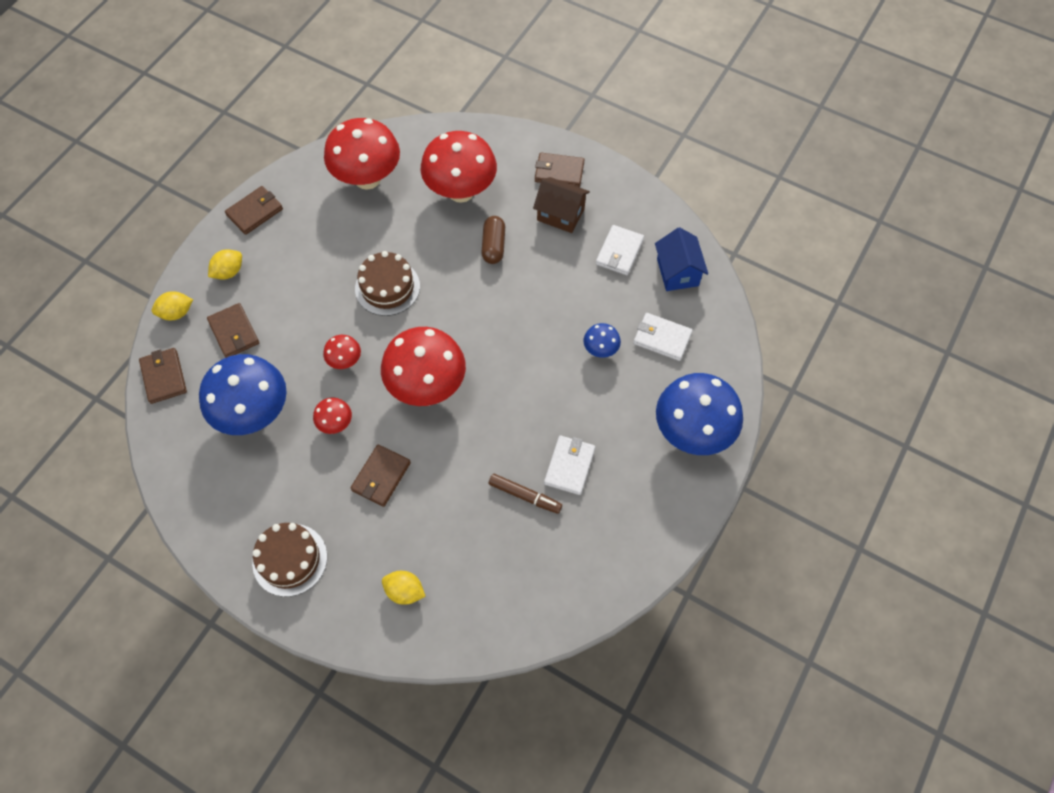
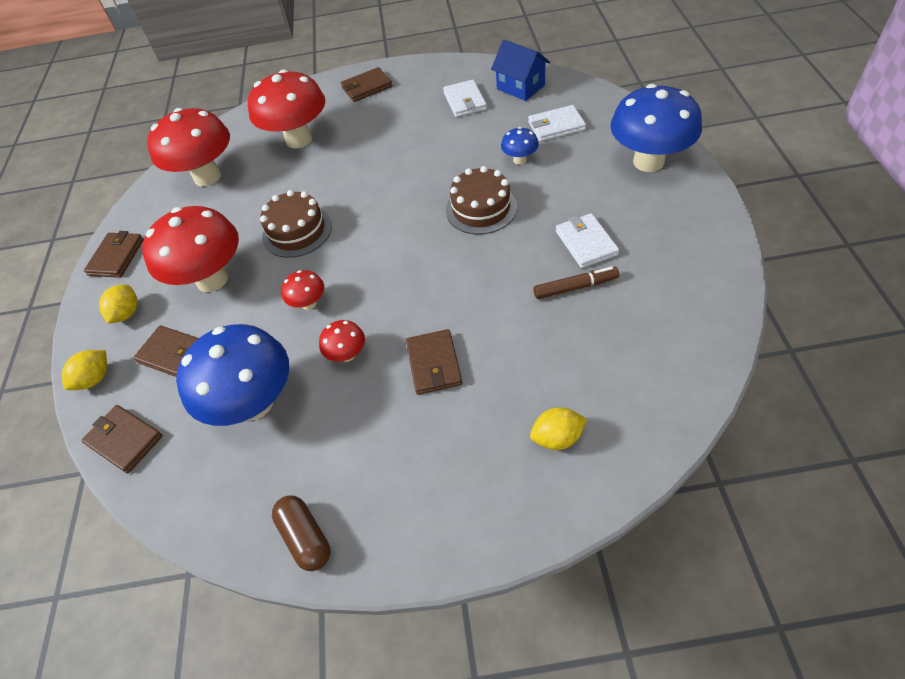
camera: 30 degrees left, 10 degrees down
(290, 559) = (415, 500): brown cake -> brown cake (481, 208)
(427, 386) = (404, 272): red mushroom -> red mushroom (212, 280)
(493, 246) = (362, 154): brown capsule -> brown capsule (305, 537)
(560, 214) = (395, 107): brown house -> none

